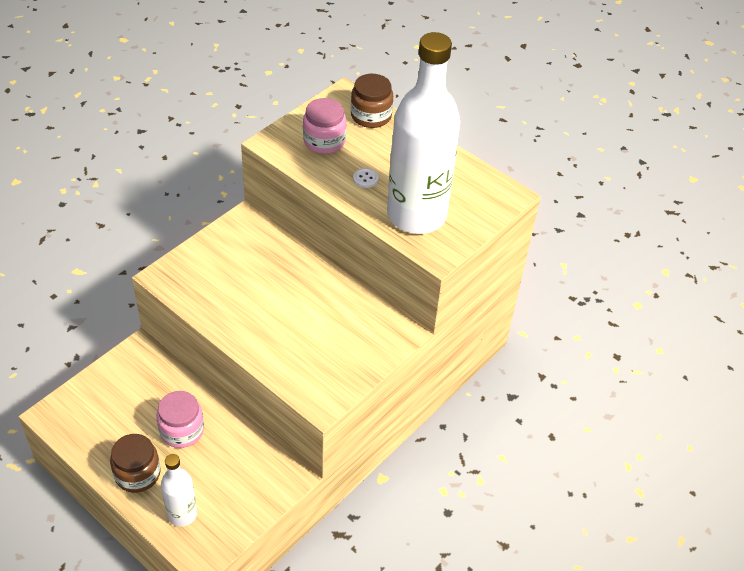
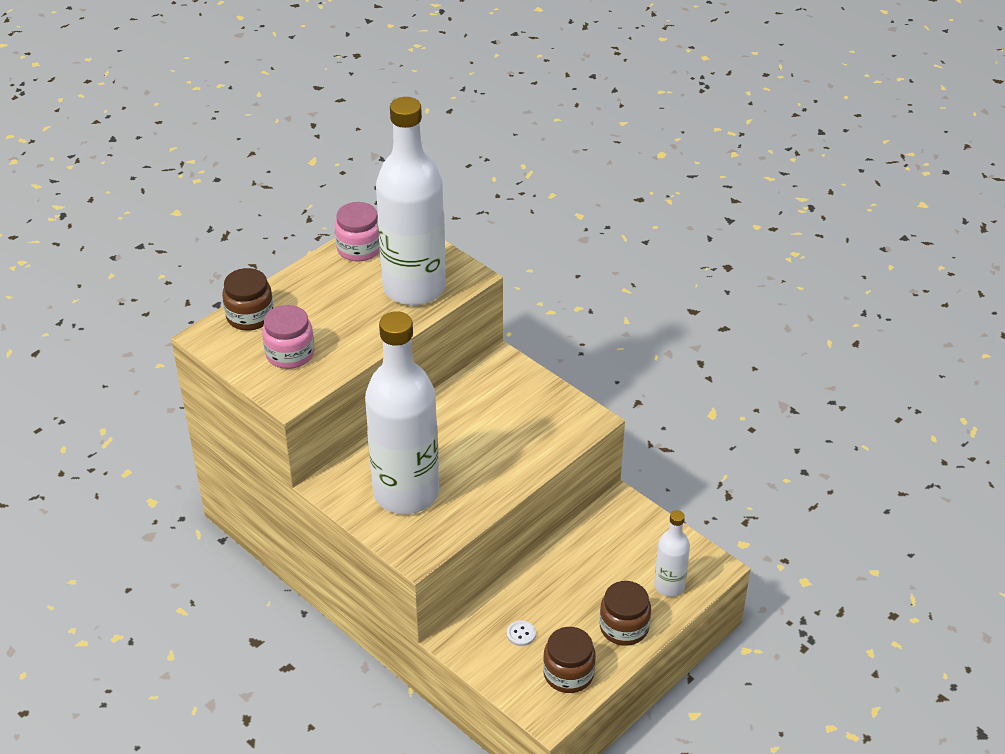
camera: 85 degrees left, 5 degrees down
(92, 429) = (568, 674): none -> brown jar
(182, 430) = (567, 593): pink jar -> pink jar (359, 248)
(233, 268) = (406, 493): none -> white bottle
(365, 179) = (356, 323): white button -> white button (521, 634)

